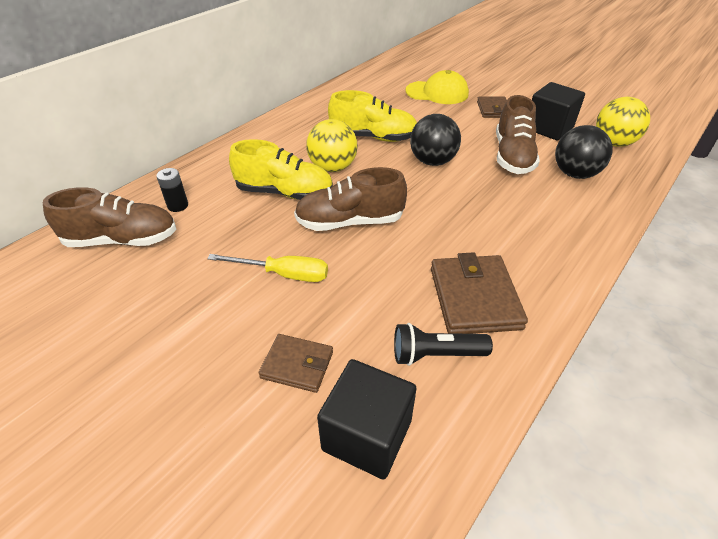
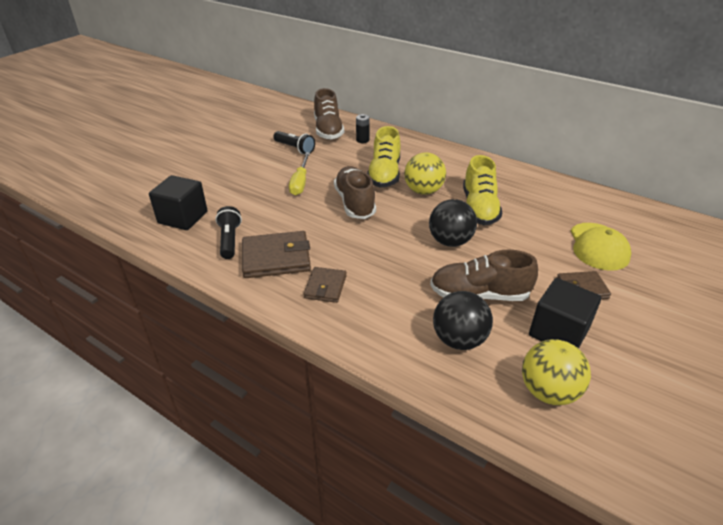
camera: 85 degrees right, 5 degrees down
(167, 281) = (295, 148): none -> black flashlight
(297, 365) = (230, 194): brown wallet -> brown wallet (325, 287)

